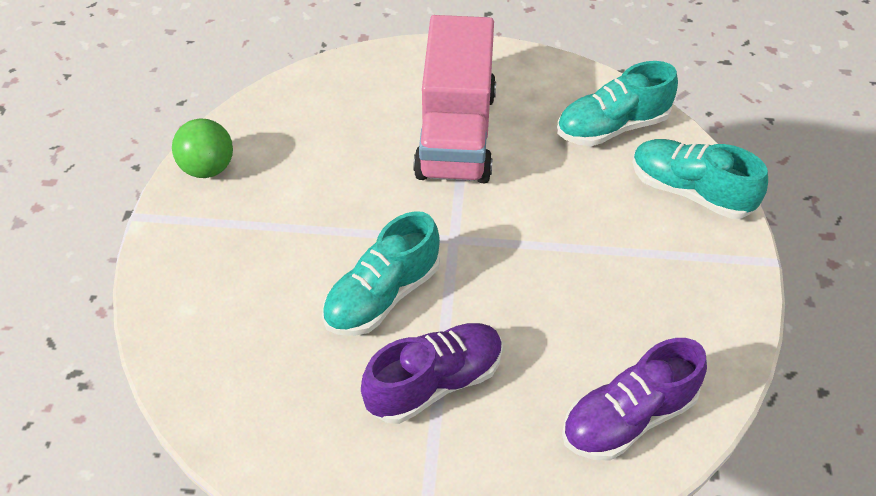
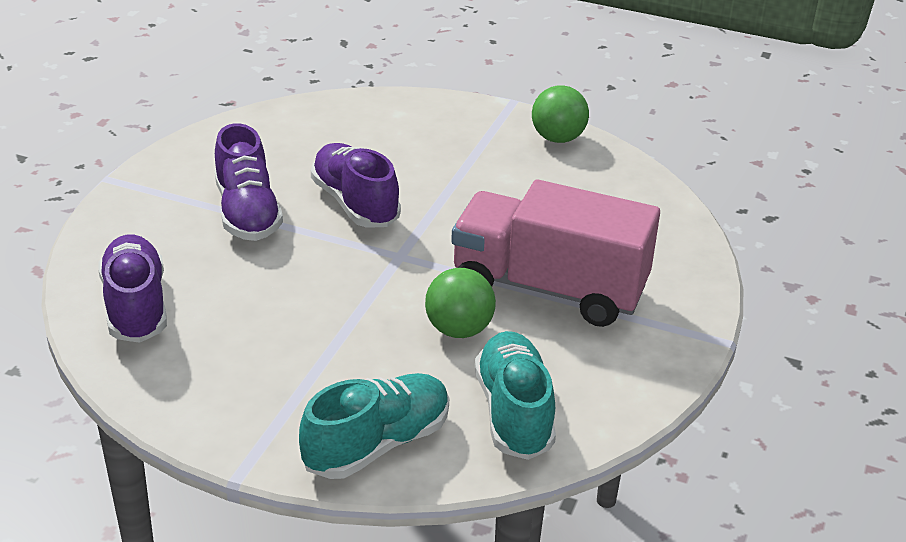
camera: 105 degrees right, 15 degrees down
(382, 295) = (355, 204): turquoise shoe -> purple shoe
(536, 176) = (459, 330): none -> green ball

